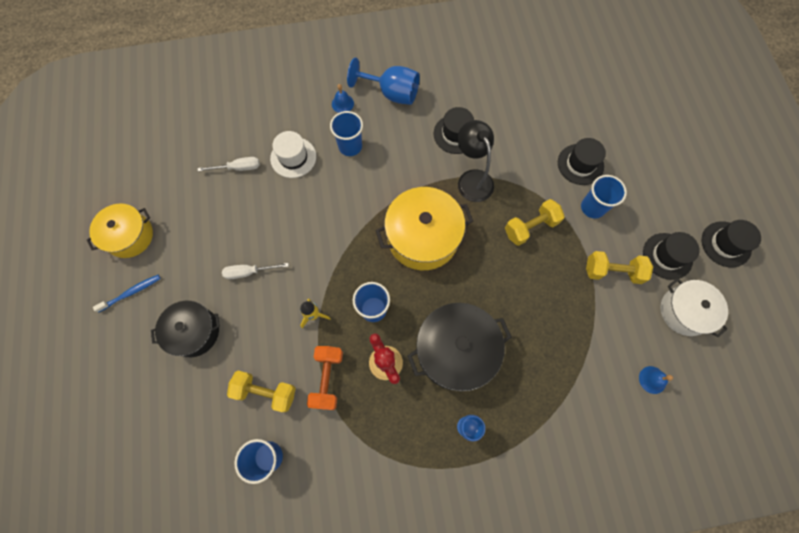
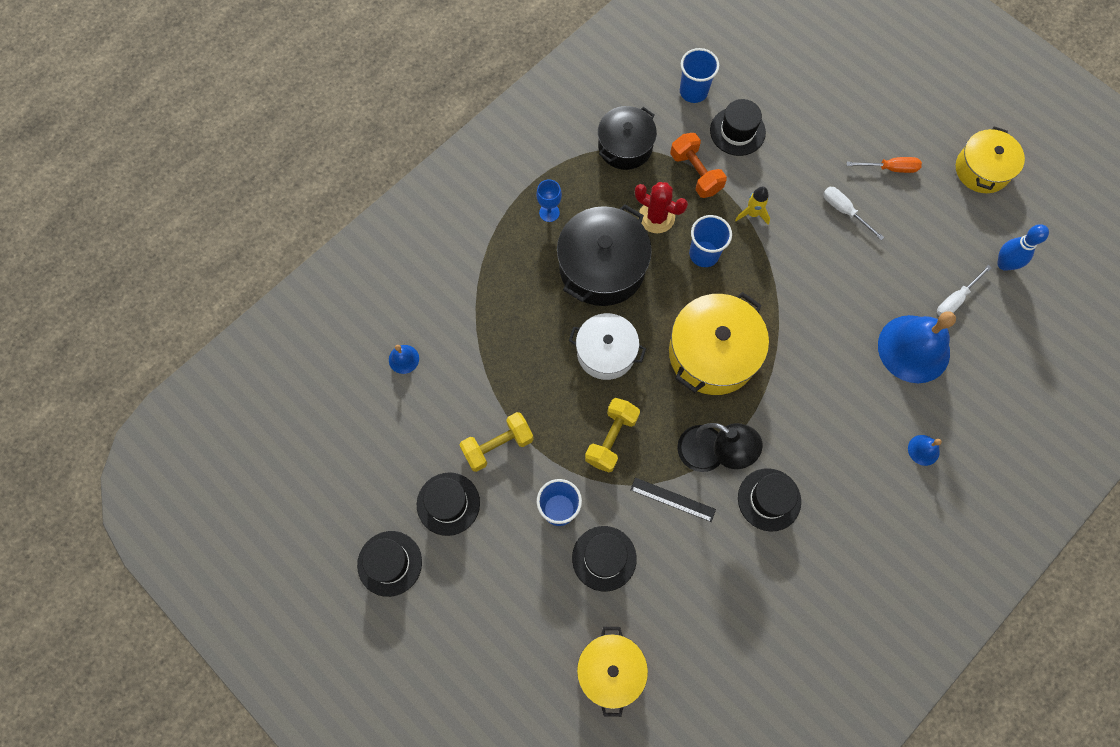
camera: 145 degrees right, 0 degrees up
(131, 293) = (926, 128): blue toothbrush -> none
(186, 168) = (1004, 264): none -> blue bowling pin
(187, 280) = (890, 168): none -> orange screwdriver
(194, 332) = (840, 134): black pot -> black pot (625, 146)
(249, 272) = (844, 211): white screwdriver -> white screwdriver turned 90 degrees counterclockwise
(266, 392) = (737, 131): yellow dumbbell -> black hat
(293, 157) = (913, 348): white hat -> blue bell
(350, 146) = (868, 402): blue cup -> none
(392, 93) = (882, 503): blue goblet -> none
(515, 169) = (673, 499): none -> black ruler
(612, 109) = (610, 670): none -> yellow pot
(684, 311) = (402, 450): white pot -> white pot (606, 352)

